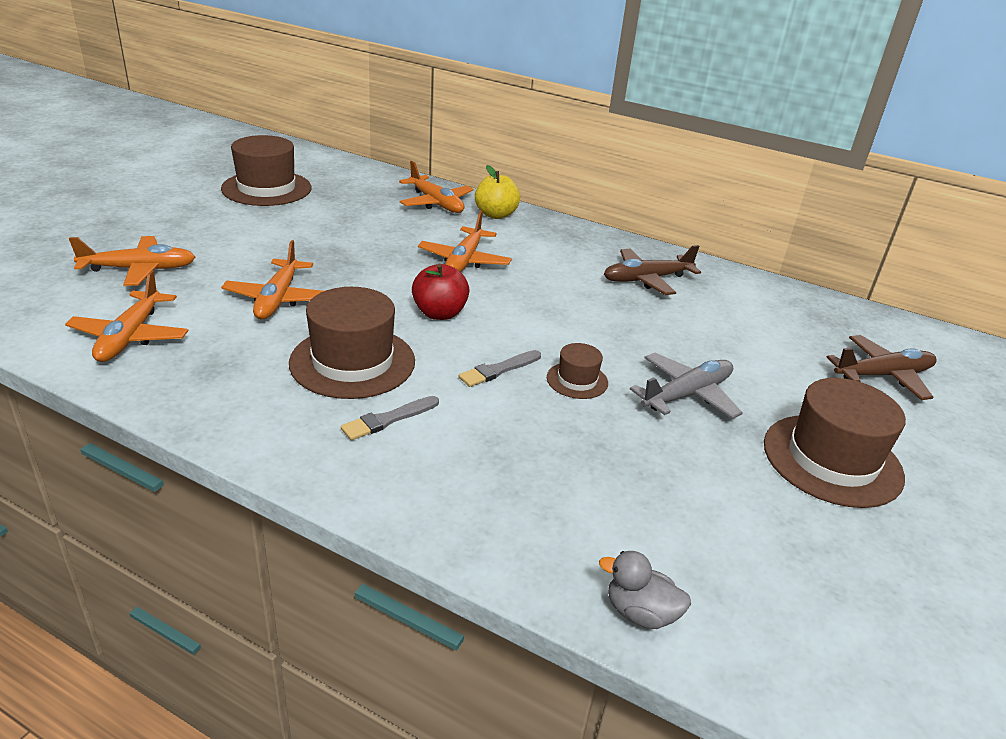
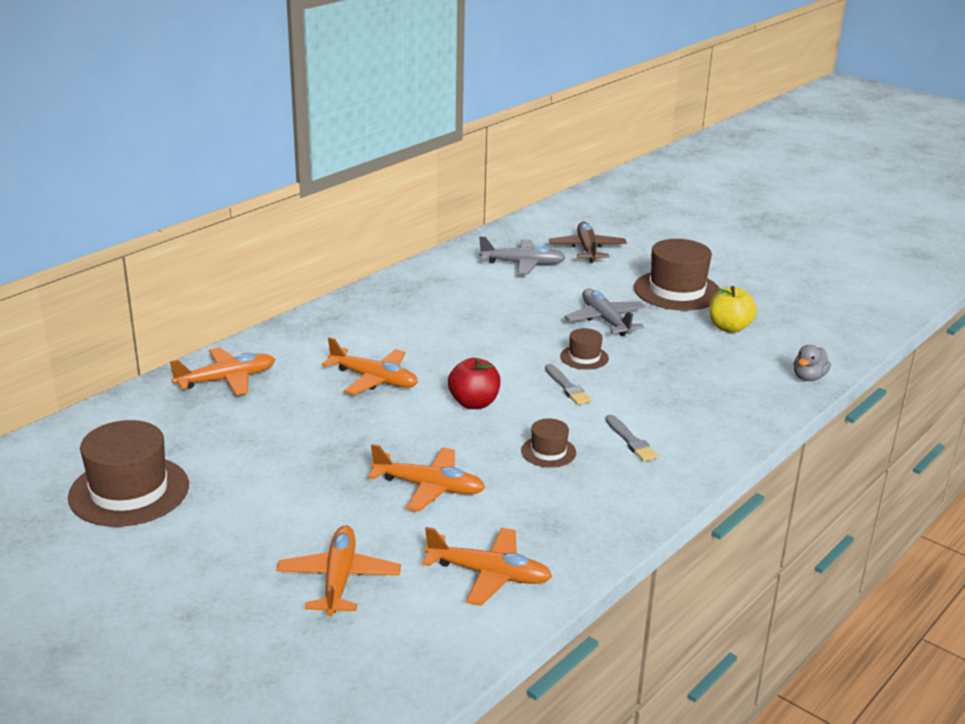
camera: 75 degrees left, 5 degrees down
(352, 362) = (548, 452): brown hat -> brown hat, size x0.50
(495, 215) = (272, 349): yellow apple -> yellow apple (729, 328)
(646, 279) = (433, 300): brown plane -> none
(787, 329) = (522, 264): none -> grey plane

